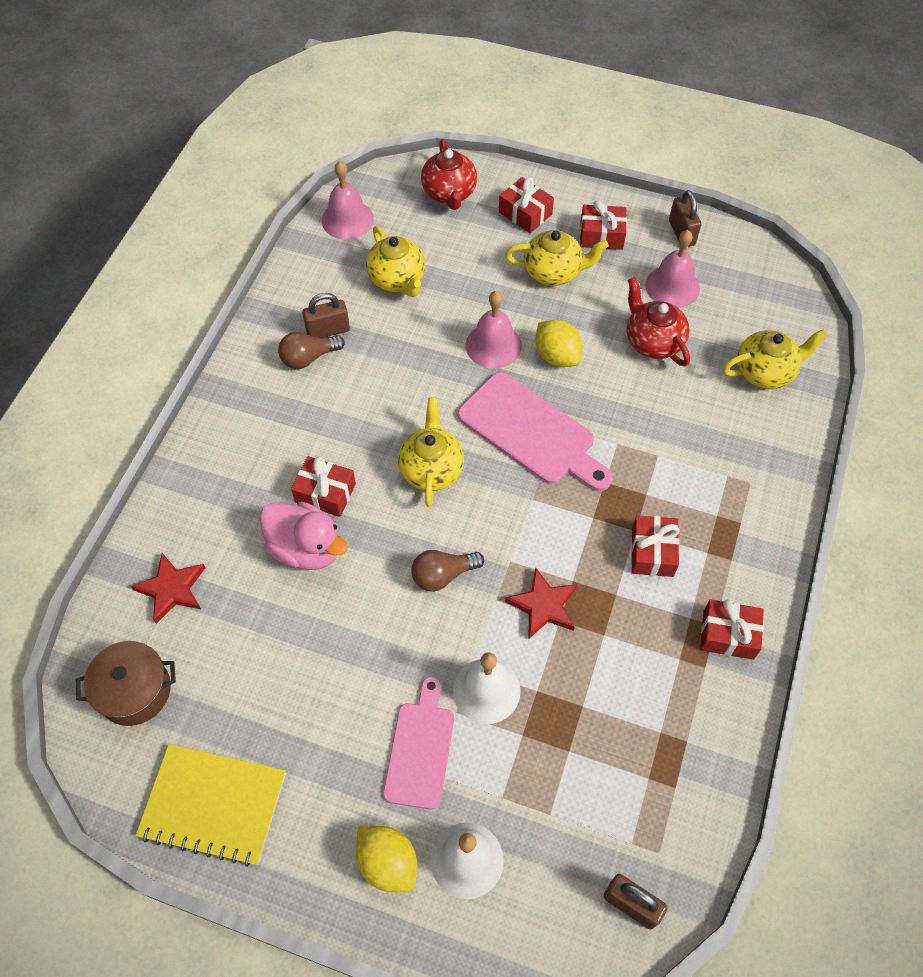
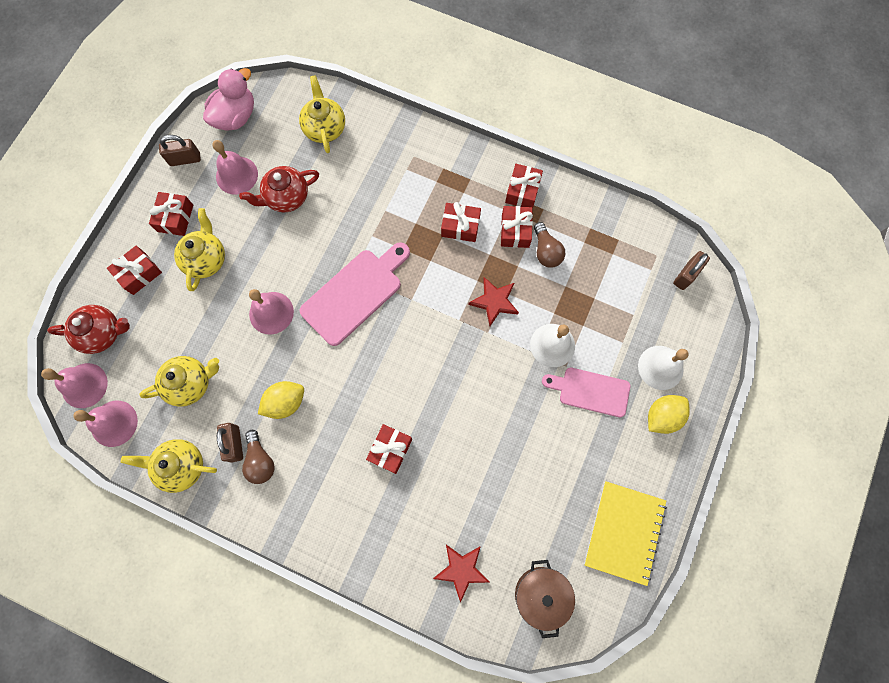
camera: 85 degrees left, 15 degrees up
(306, 548) = (436, 465): pink duck -> pink duck (236, 117)
(388, 188) = (84, 385): none -> pink bell
(431, 469) = (378, 368): yellow teapot -> yellow teapot (181, 466)
(443, 575) = (466, 367): brown light bulb -> brown light bulb (546, 251)
(557, 356) = (289, 267): yellow lemon -> yellow lemon (285, 402)
(660, 628) = (515, 231): none -> red gift

